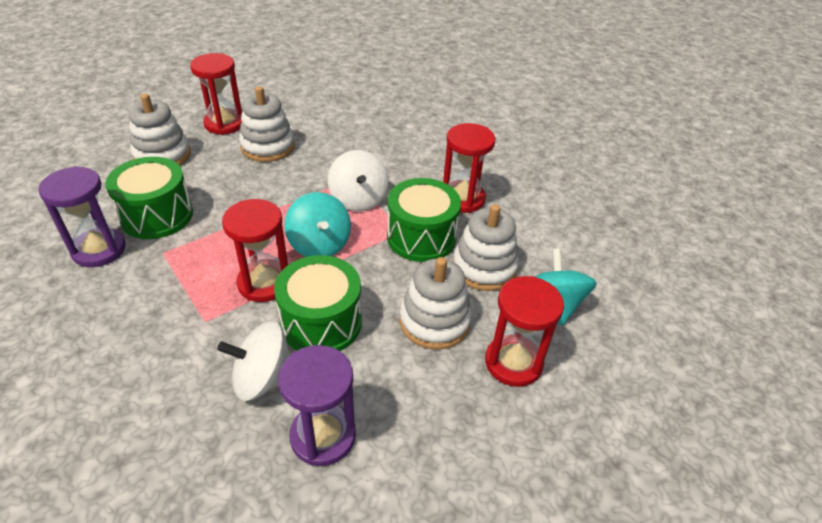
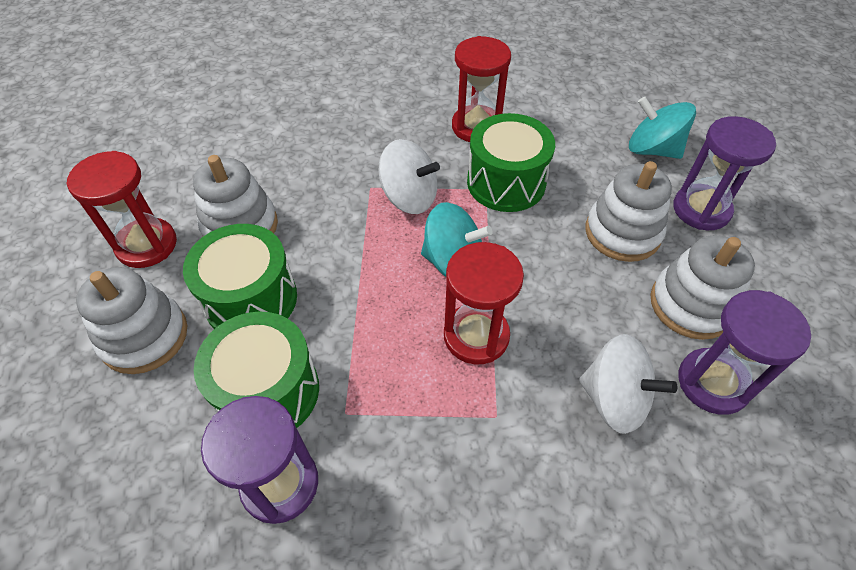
camera: 50 degrees left, 10 degrees up
(263, 378) = (614, 399): white spinning top -> white spinning top turned 90 degrees counterclockwise
(321, 322) = (568, 315): green drum -> green drum (251, 299)
(484, 267) = (579, 164): white stacking toy -> white stacking toy (691, 304)
(513, 362) = (701, 209): red hourglass -> purple hourglass

